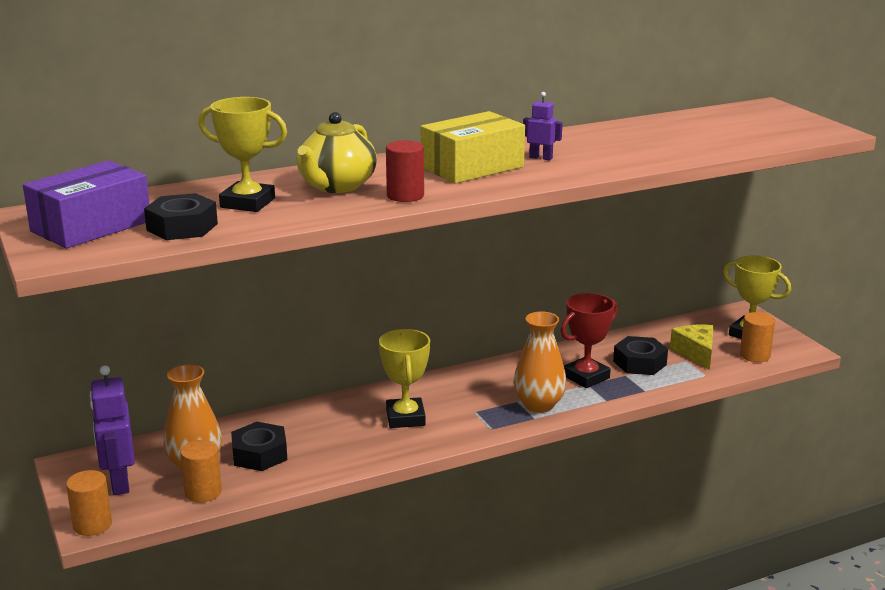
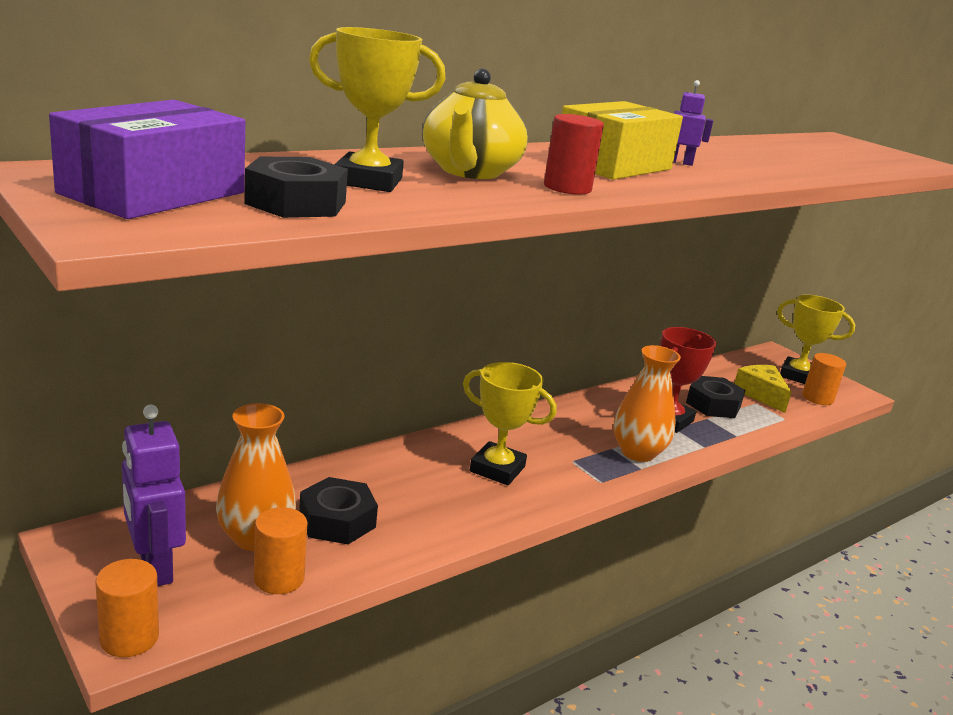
camera: 15 degrees left, 0 degrees up
(405, 418) = (497, 469): yellow trophy -> yellow trophy turned 45 degrees counterclockwise

